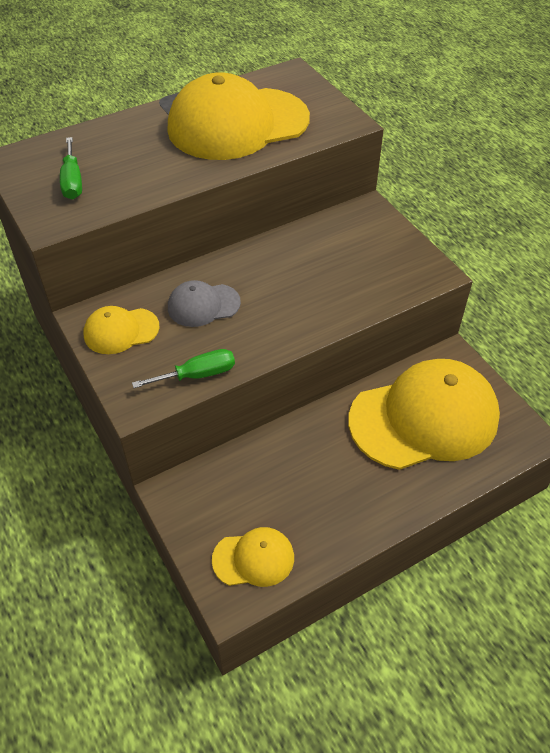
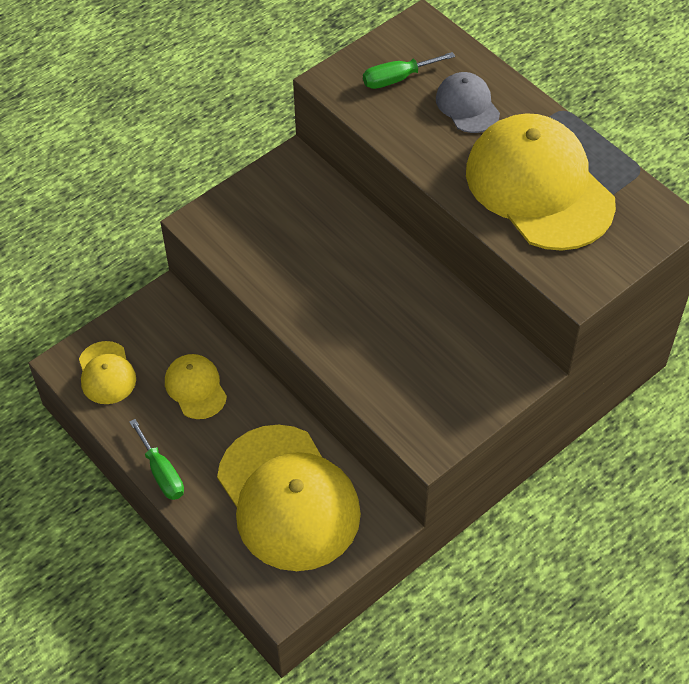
camera: 80 degrees right, 5 degrees up
(121, 331) = (281, 190): yellow cap -> yellow cap (195, 388)
(197, 375) = (238, 259): green screwdriver -> green screwdriver (162, 473)
(203, 305) = (329, 245): grey cap -> grey cap (467, 105)

